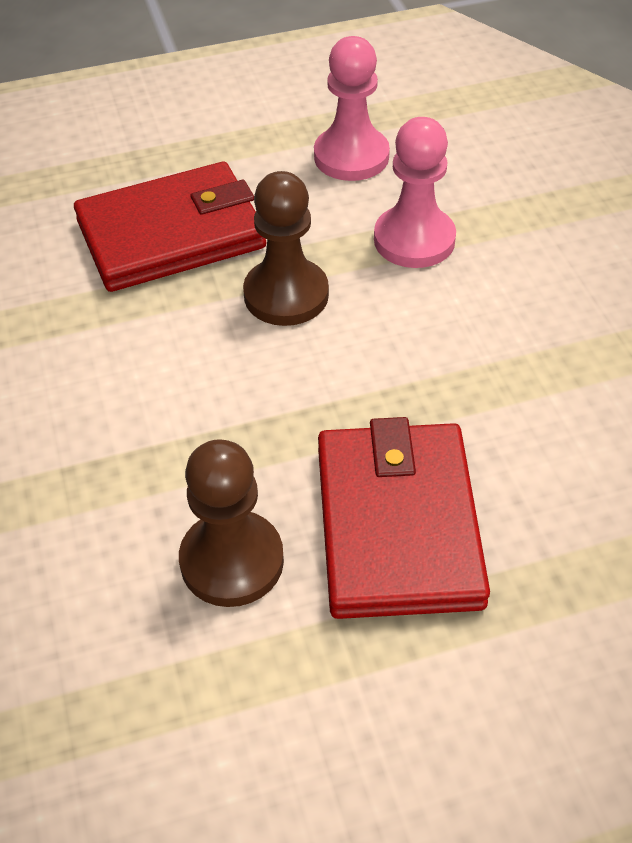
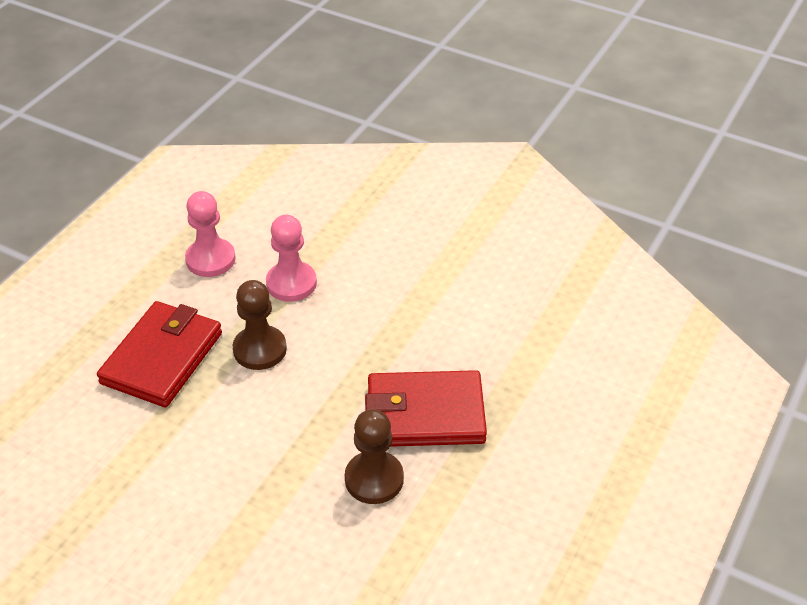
camera: 45 degrees left, 5 degrees down
(397, 524) = (425, 414): red wallet -> red wallet turned 45 degrees counterclockwise

